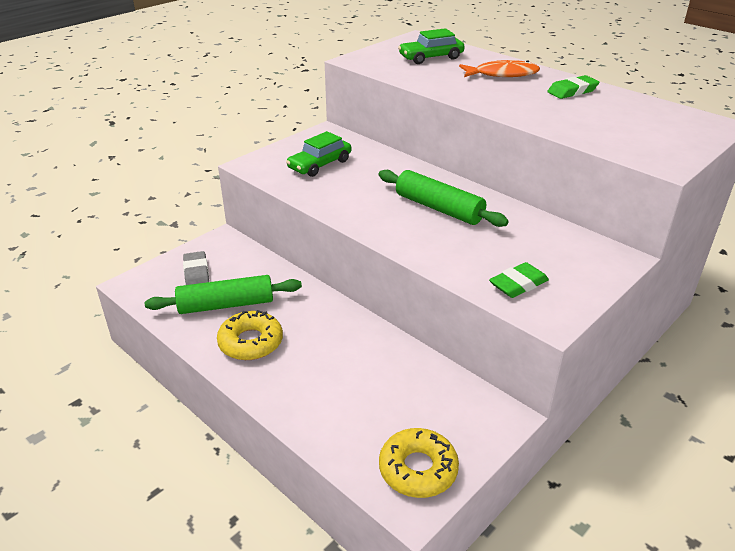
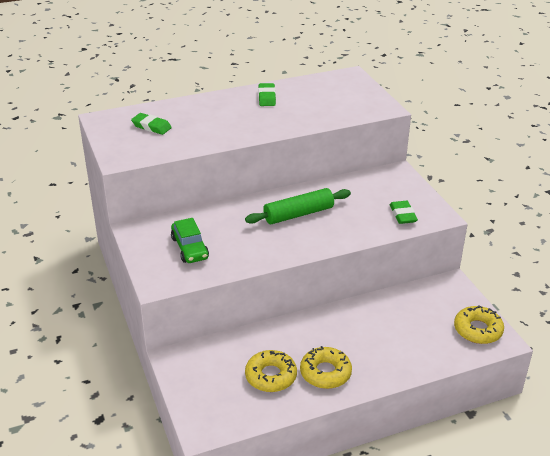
camera: 65 degrees left, 0 degrees up
(196, 273) = (214, 385): grey eraser -> none
(226, 305) = (271, 376): green rolling pin -> yellow donut
(431, 58) = (151, 127): green car -> green eraser
(502, 74) = (214, 110): orange fish -> none

